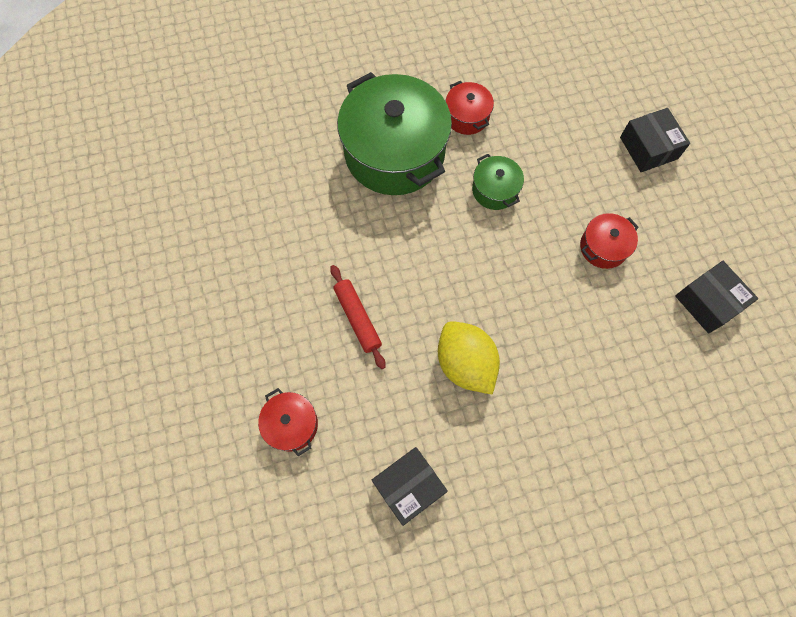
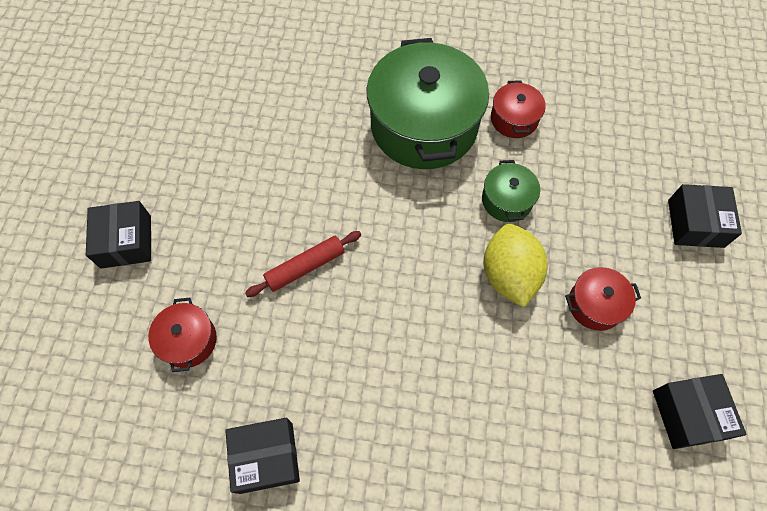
camera: 25 degrees right, 5 degrees down
(186, 366) = (126, 241): none -> black box
(357, 318) = (305, 267): red rolling pin -> red rolling pin turned 60 degrees clockwise
(465, 363) = (388, 359): yellow lemon -> yellow lemon (509, 275)

